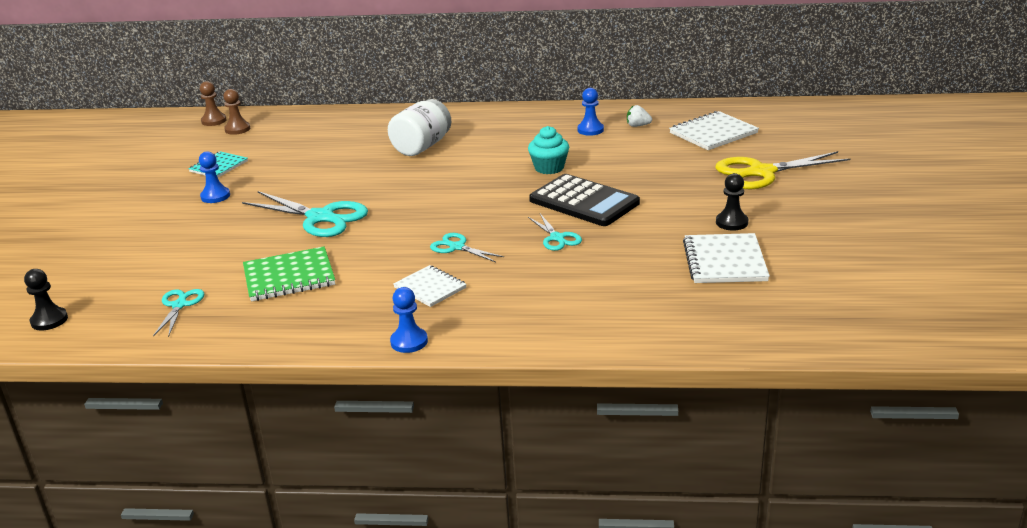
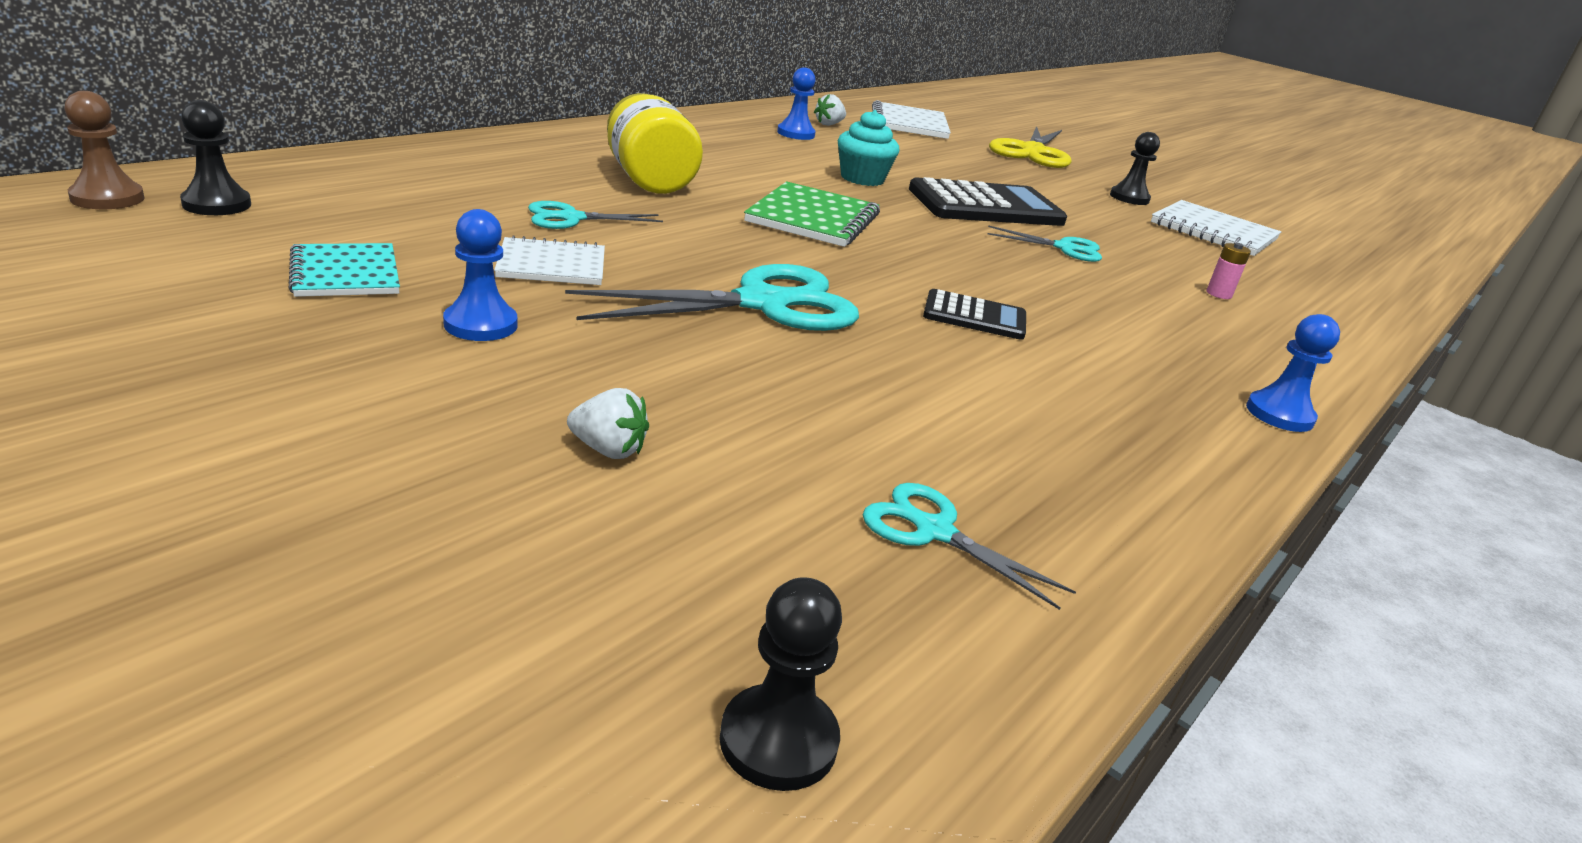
camera: 60 degrees left, 0 degrees up
(161, 247) = (608, 450): none -> white strawberry
(237, 129) = (217, 204): brown pawn -> black pawn
(289, 277) = (953, 401): green notebook -> green notebook (813, 218)
(394, 252) = (974, 316): none -> black calculator
(422, 147) = (649, 180): white jar -> yellow jar
(430, 288) = (1121, 343): white notebook -> white notebook (551, 265)
(457, 247) = (1015, 287): turquoise scissors -> turquoise scissors (571, 218)
(578, 291) = (1219, 294): none -> pink battery

